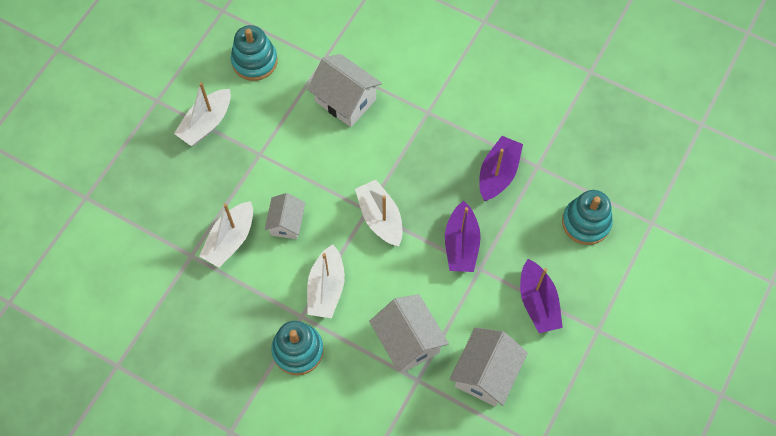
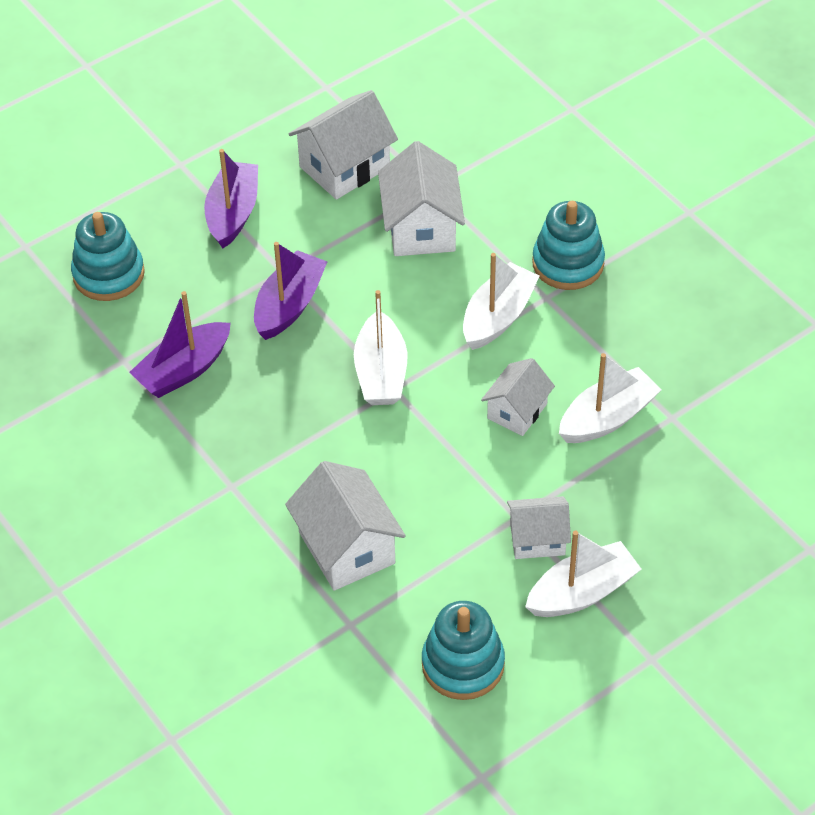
camera: 155 degrees left, 15 degrees down
(242, 145) = (537, 539): none -> white house

